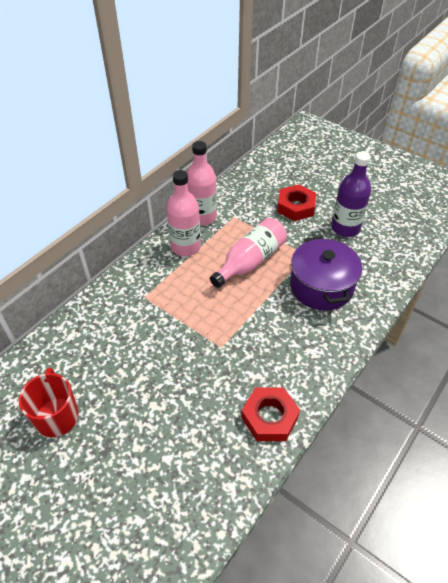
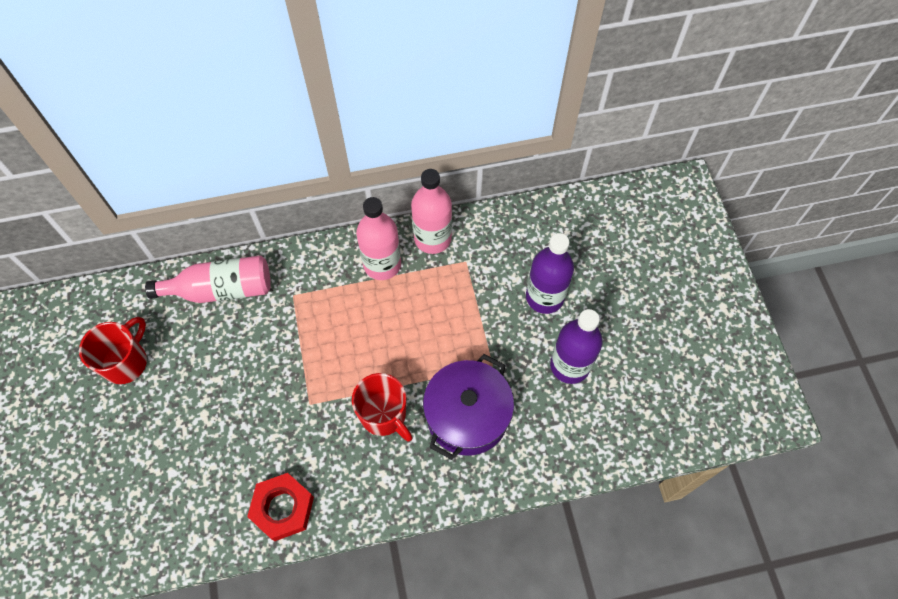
camera: 40 degrees right, 15 degrees up
(250, 261) = (427, 330): pink bottle -> pink bottle (221, 289)
(274, 319) = (384, 415): none -> red mug
(296, 207) = (544, 297): red nut -> purple bottle

